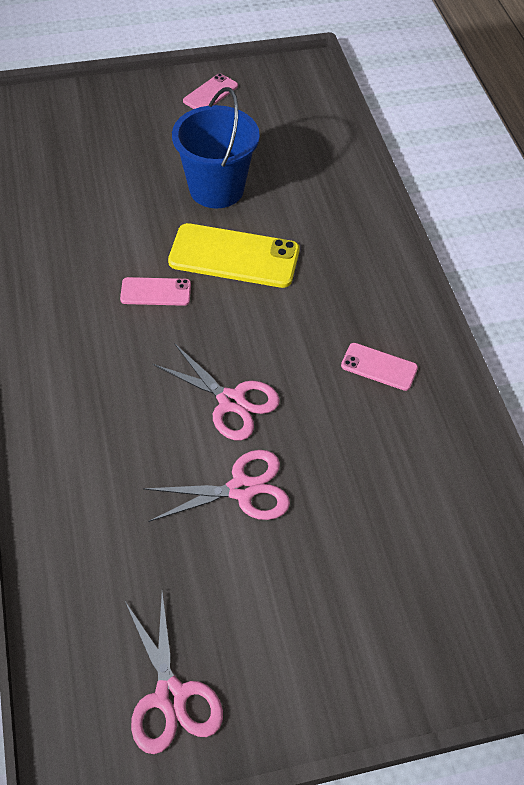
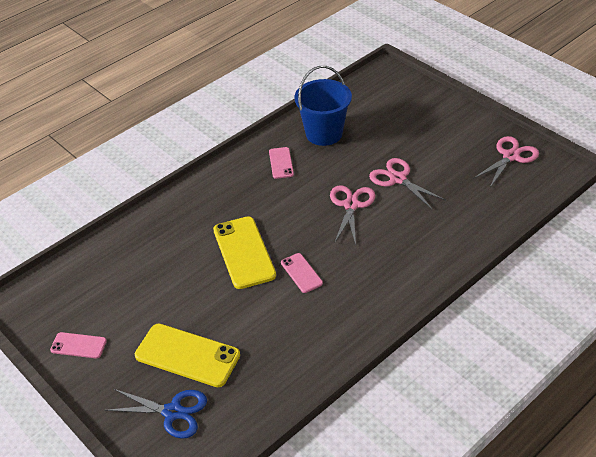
camera: 115 degrees left, 10 degrees down
(70, 126) = (173, 412): none -> blue scissors
(127, 158) = (187, 355): none -> yellow phone
(216, 189) = (187, 290): blue bucket -> blue bucket (324, 133)

